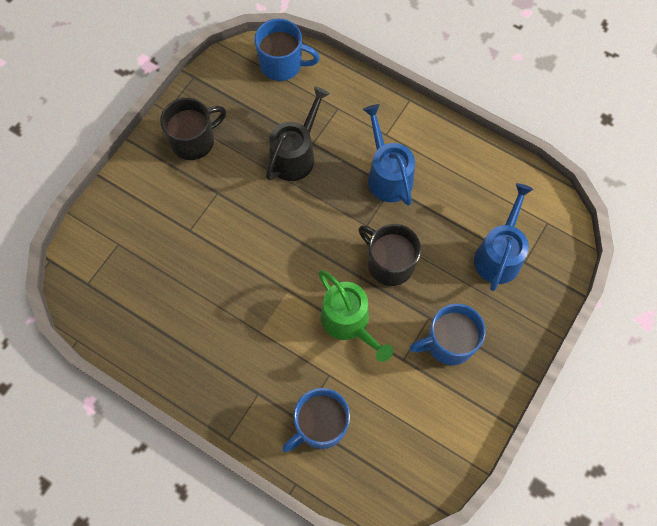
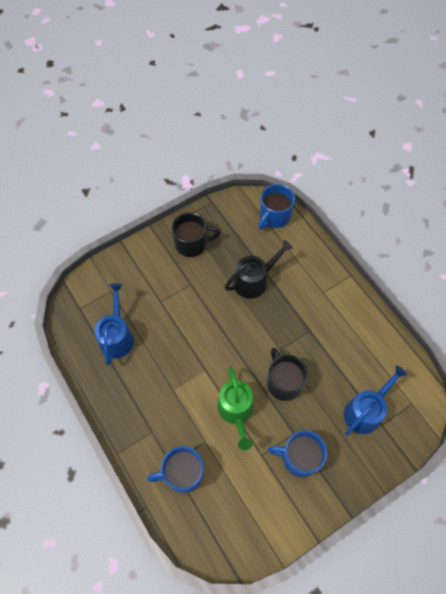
camera: 25 degrees right, 5 degrees down
(282, 64) = (274, 217): blue mug -> blue mug turned 90 degrees clockwise
(387, 175) = (311, 321): blue watering can -> blue watering can (117, 337)

